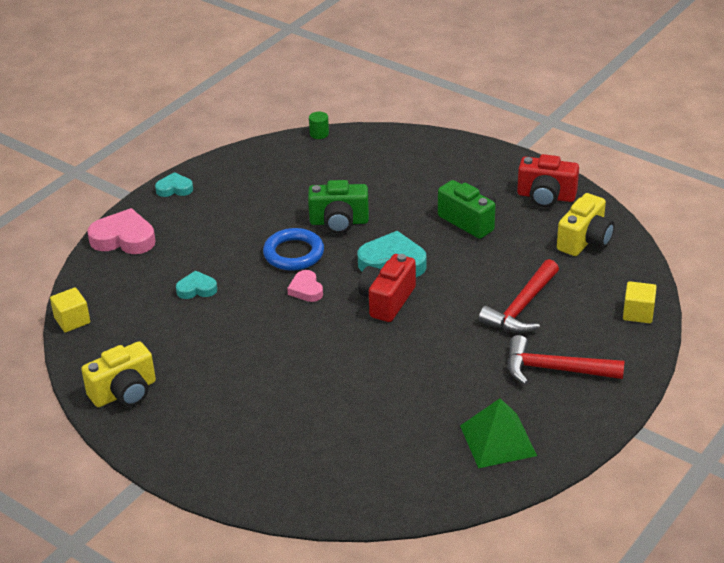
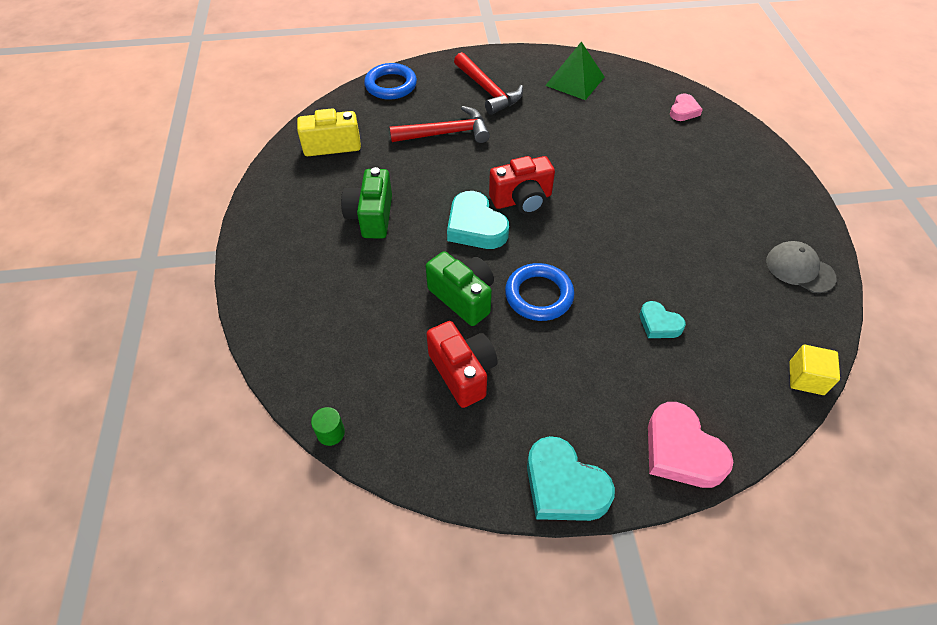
camera: 135 degrees left, 15 degrees up
(124, 392) = (799, 269): yellow camera -> grey cap
(174, 188) = (564, 486): turquoise heart -> turquoise heart, size x1.73
(306, 289) = (568, 253): pink heart -> pink heart (683, 111)
(546, 196) = (290, 193): red camera -> red camera (462, 372)
(638, 313) = (391, 85): yellow cube -> blue ring

